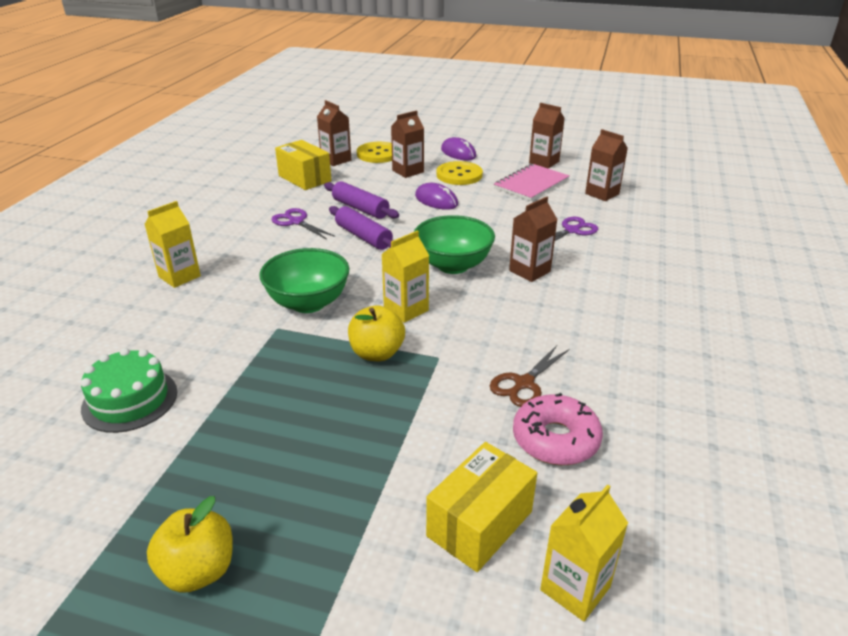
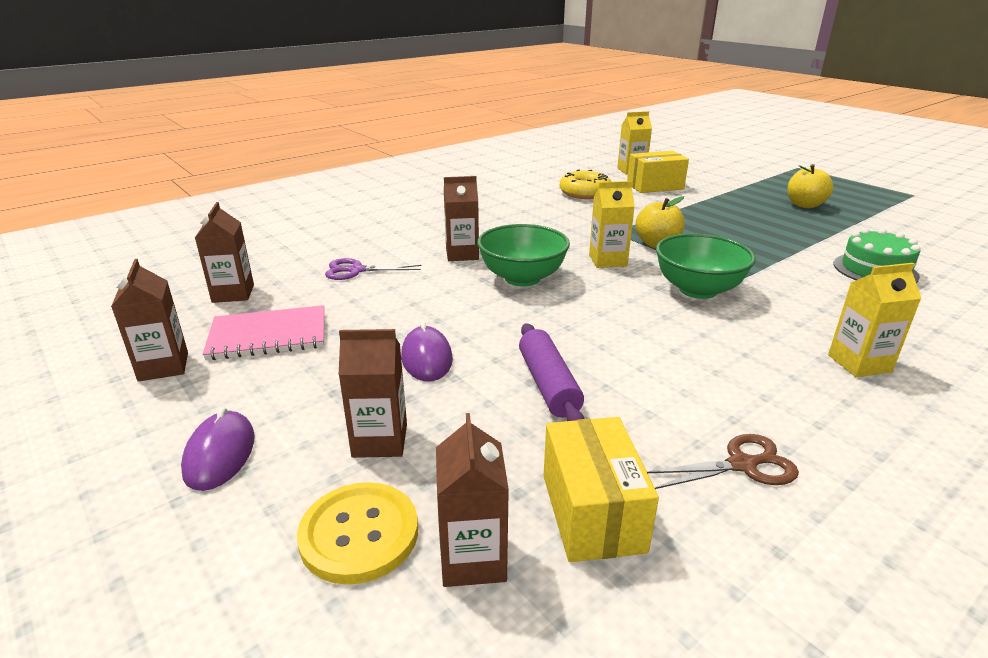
camera: 145 degrees left, 5 degrees down
(296, 222) = (665, 396): purple scissors -> none
(363, 237) = (585, 338): purple rolling pin -> none
(459, 175) = (319, 393): yellow button -> none
(524, 383) = (571, 210): brown scissors -> brown scissors (742, 465)
(555, 439) = (584, 193): pink donut -> yellow donut

